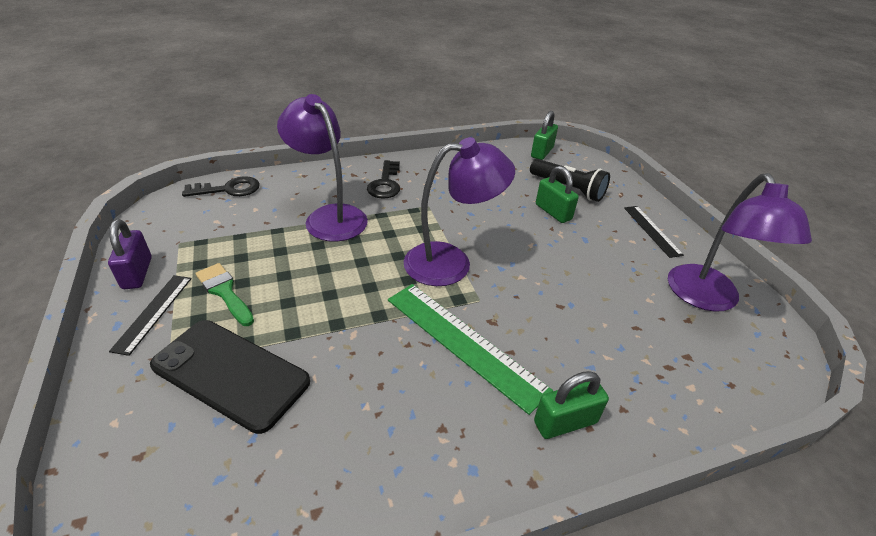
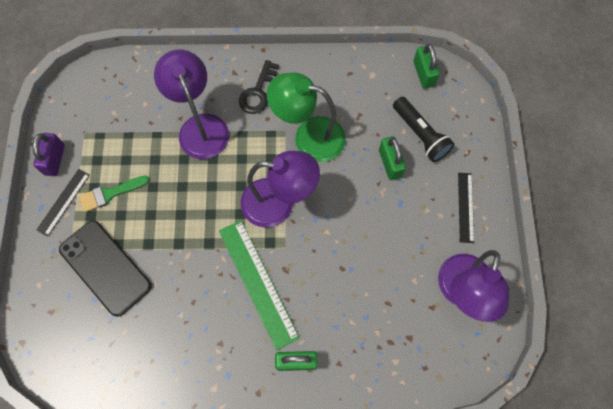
camera: 20 degrees right, 30 degrees up
(224, 292) = (110, 194): green brush -> green brush turned 90 degrees counterclockwise
(228, 189) = (127, 73): black key -> none
(456, 206) = (309, 137): none -> green lamp
(542, 152) = (423, 74): green padlock -> green padlock turned 60 degrees counterclockwise

